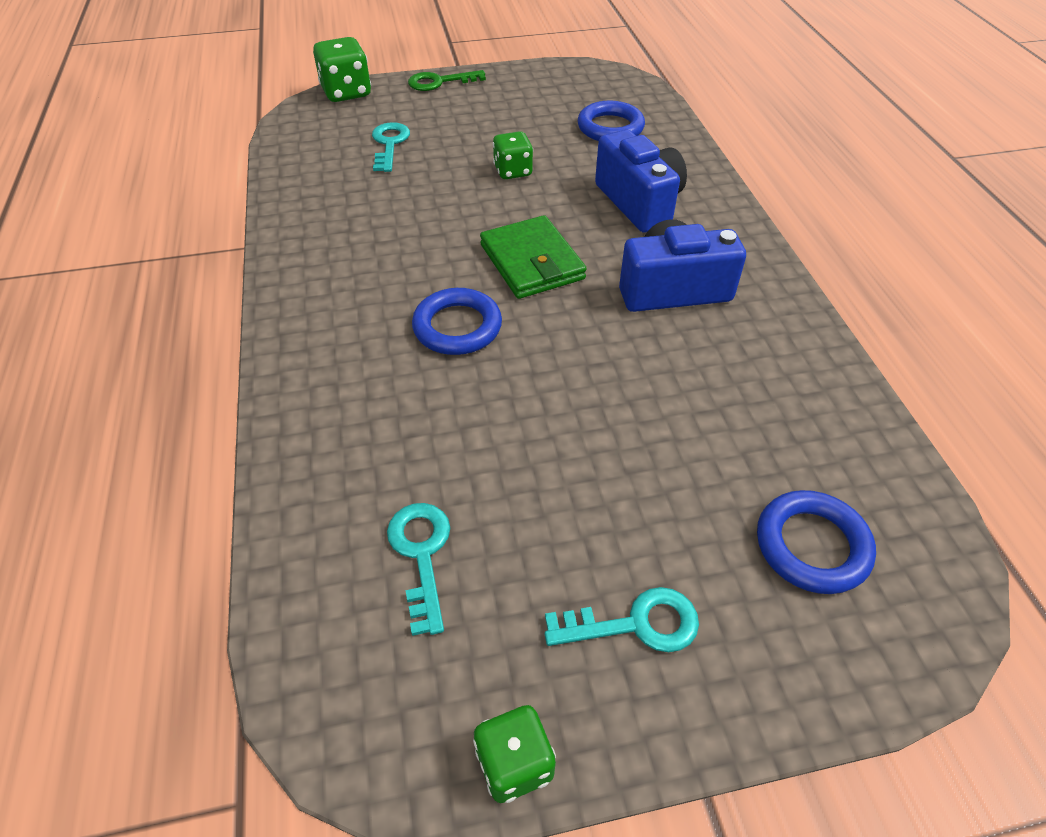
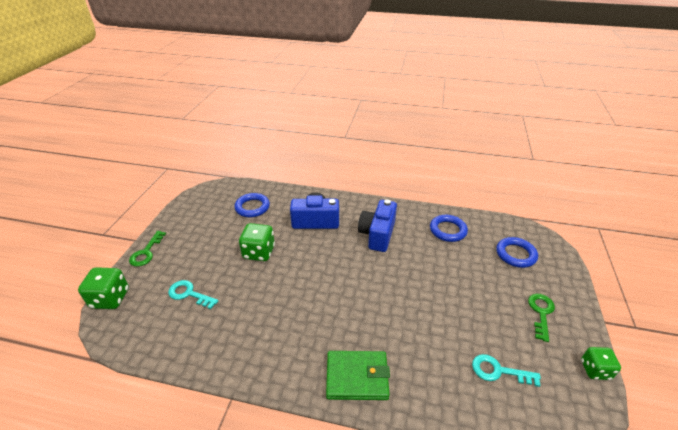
camera: 65 degrees left, 10 degrees down
(457, 327) = (364, 313): blue ring -> blue ring (448, 230)
(513, 171) = (259, 252): green dice -> green dice, size x1.50
(532, 262) = (333, 270): green wallet -> green wallet (357, 377)
(636, 624) = (541, 313): turquoise key -> green key

